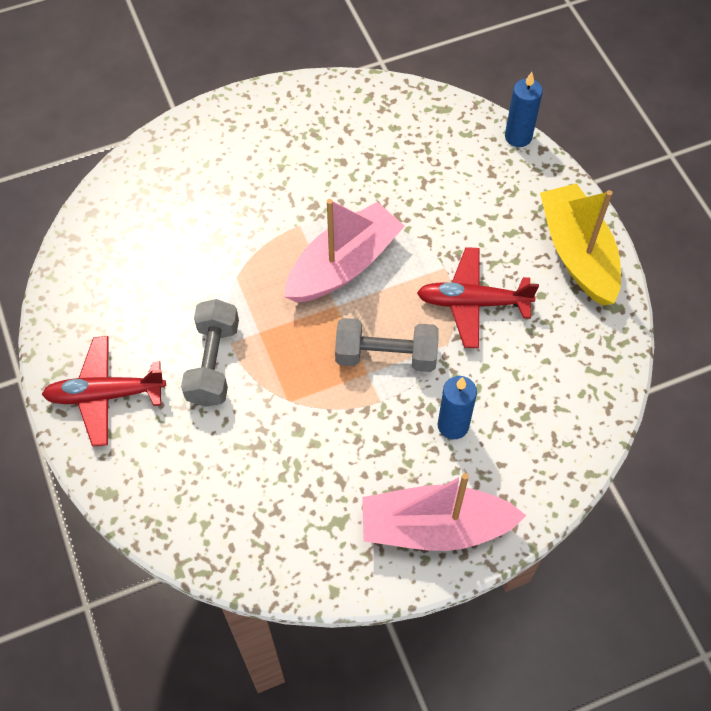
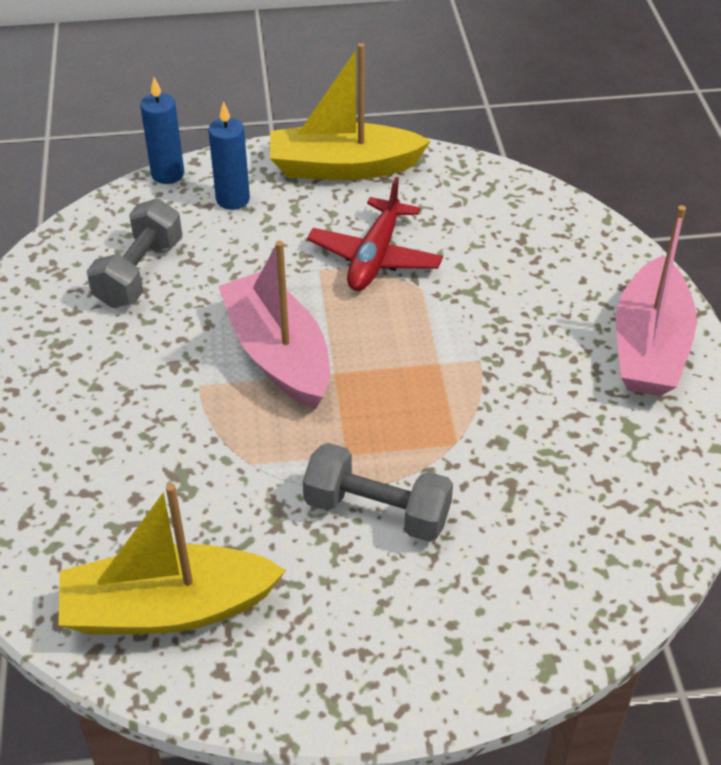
camera: 75 degrees left, 15 degrees down
(105, 395) = (389, 647): red plane -> none
(110, 265) = (168, 608): none -> yellow boat
(386, 356) = (420, 342): grey dumbbell -> grey dumbbell (139, 273)
(453, 425) = (527, 306): blue candle -> blue candle (233, 199)

